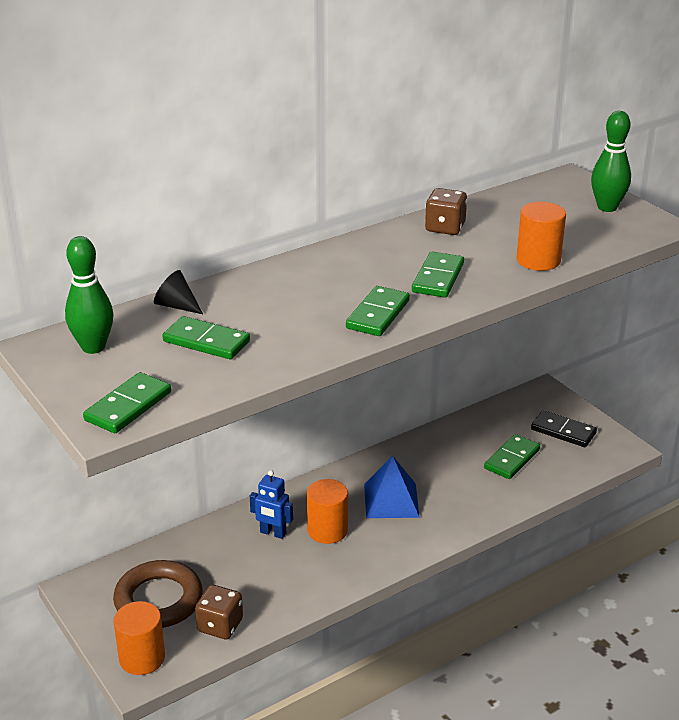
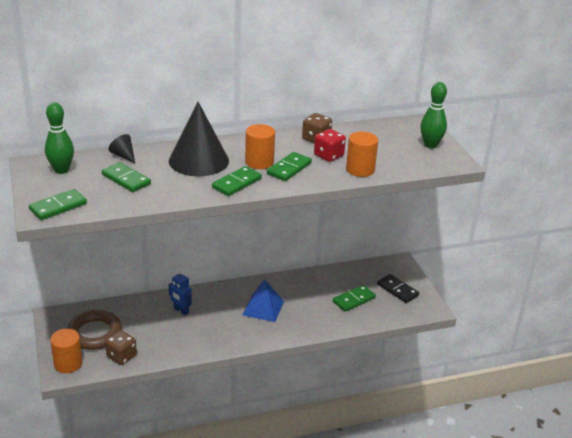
camera: 15 degrees right, 0 degrees up
(297, 291) = (198, 160): none -> black cone
(327, 530) = (214, 317): orange cylinder -> orange cylinder (259, 162)
(480, 248) = (328, 156): none -> red dice

